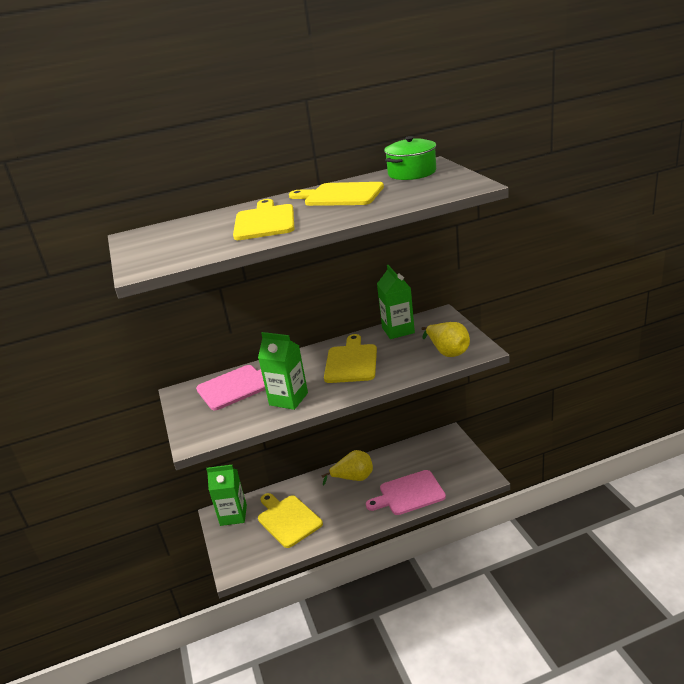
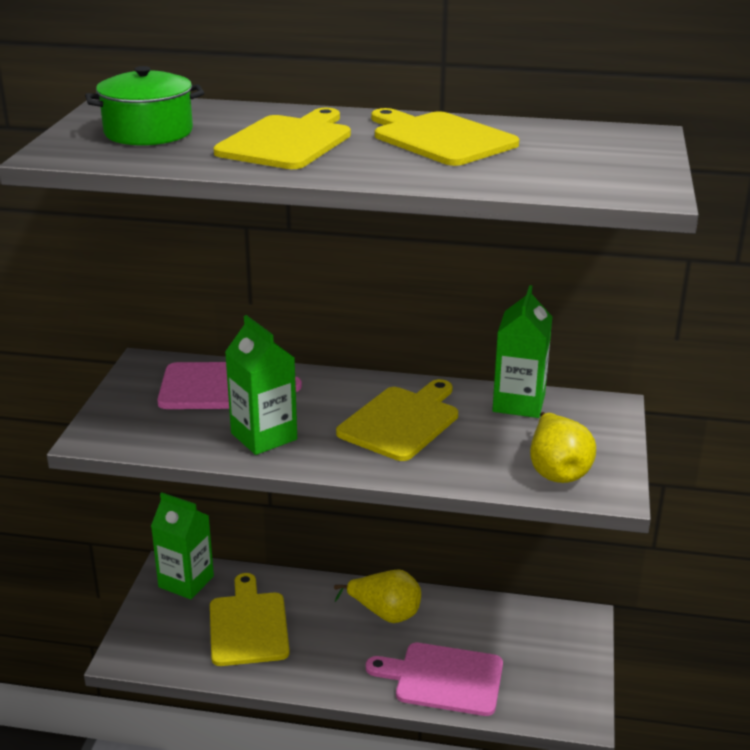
camera: 25 degrees right, 0 degrees up
(412, 173) = (593, 139): green pot -> green pot (148, 132)

